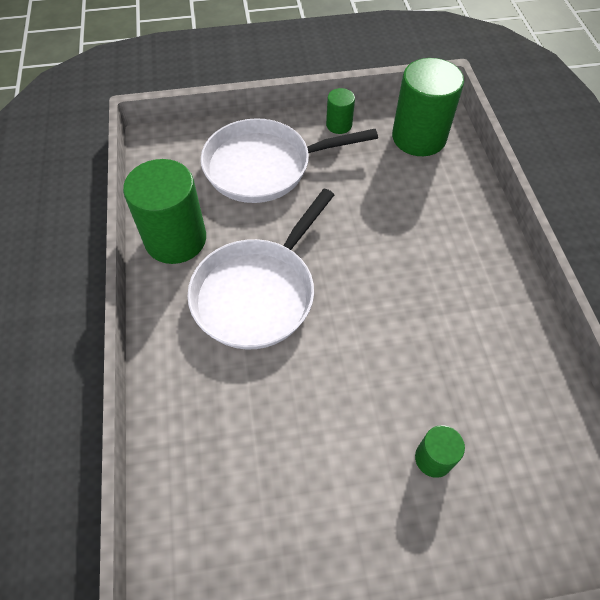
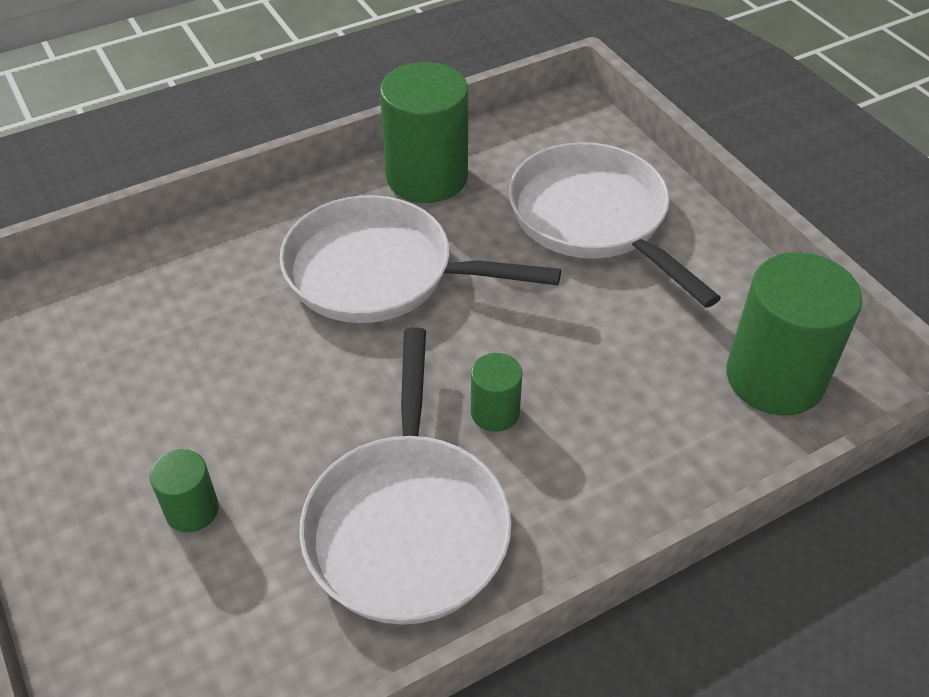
camera: 70 degrees right, 10 degrees down
(339, 125) = (731, 275): green cylinder -> green cylinder (495, 412)
(474, 334) = (407, 524): none -> white pan

